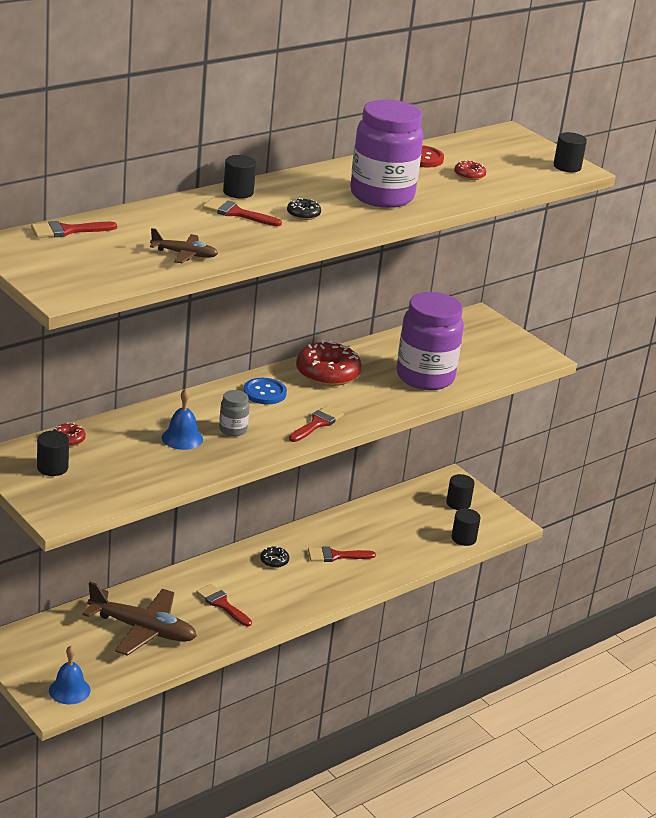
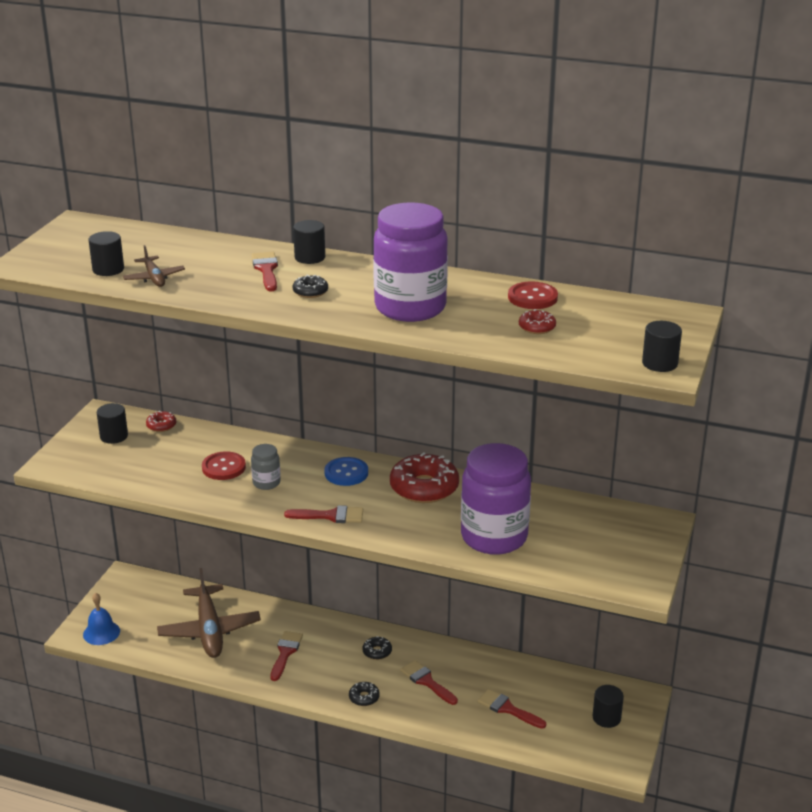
camera: 60 degrees right, 0 degrees up
(67, 230) = (133, 232): red brush -> red brush (507, 709)
(182, 438) = (223, 467): blue bell -> red button
(321, 592) = (364, 697): none -> black donut
(463, 538) = (554, 746): black cylinder -> black cylinder (108, 269)

